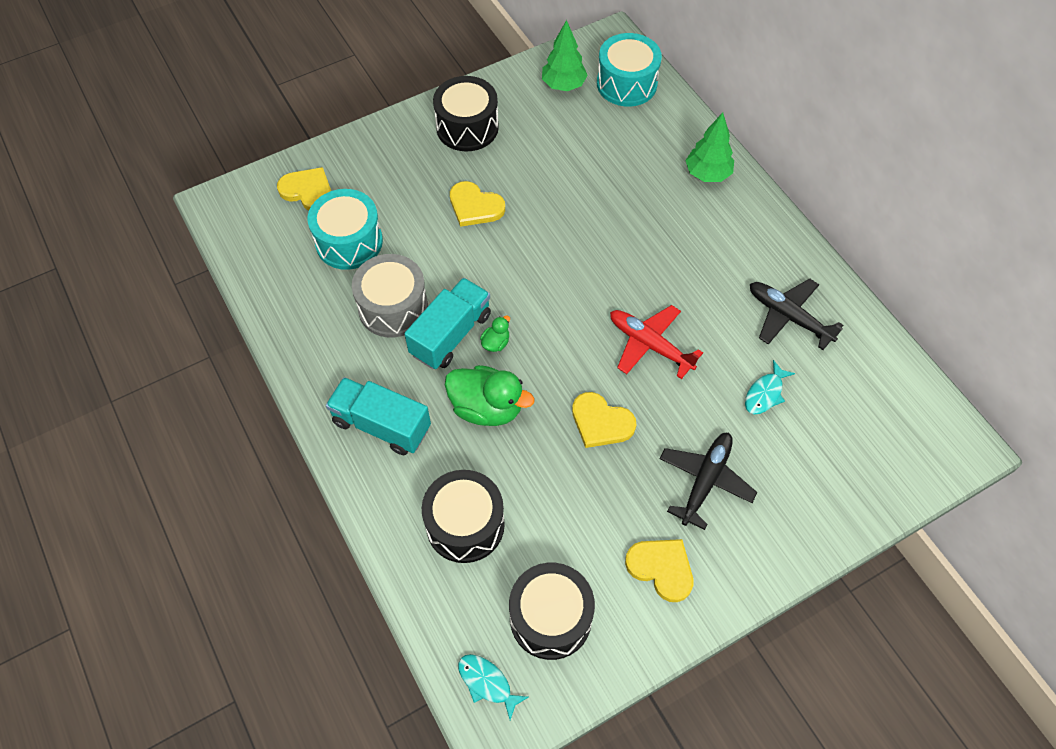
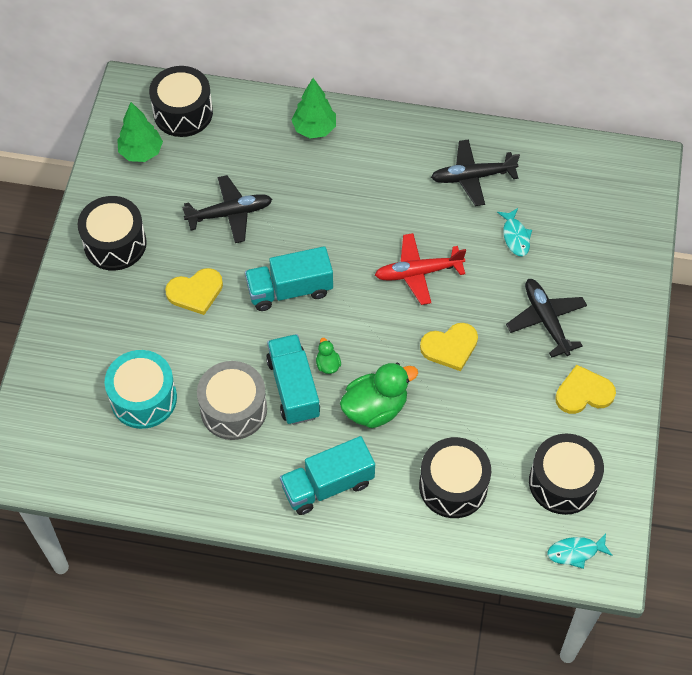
camera: 50 degrees left, 0 degrees up
(308, 191) = (64, 394): yellow heart -> none
(539, 266) = (290, 290): none -> turquoise truck
(568, 177) = (229, 214): none -> black plane
(626, 84) = (183, 112): turquoise drum -> black drum

